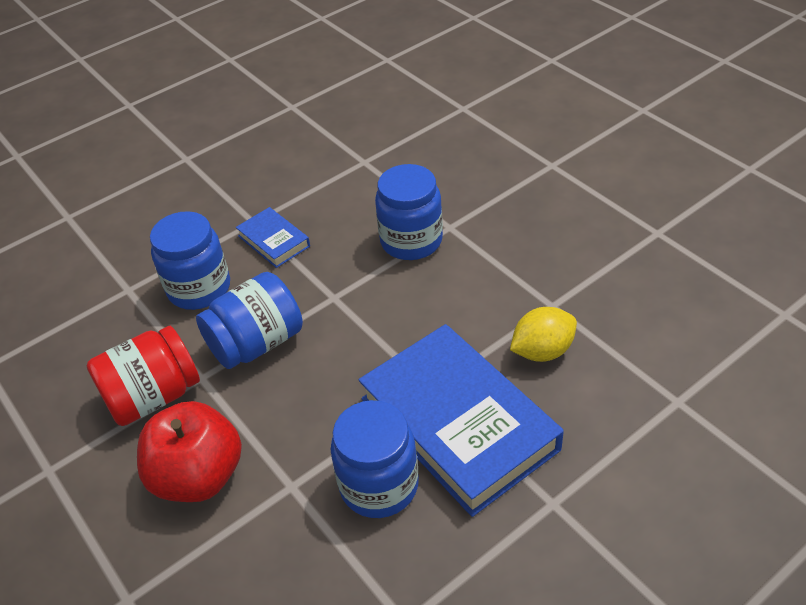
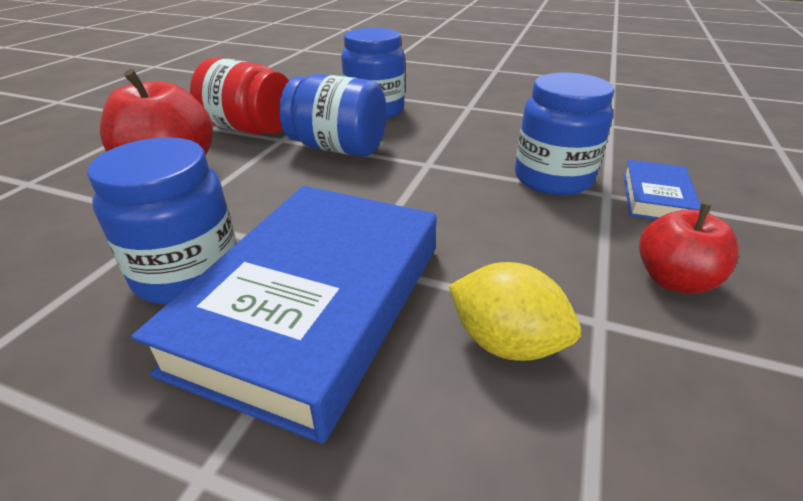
camera: 55 degrees right, 10 degrees down
(274, 241) = (459, 120): blue book -> blue book (656, 197)
(543, 256) = (673, 280): none -> red apple

